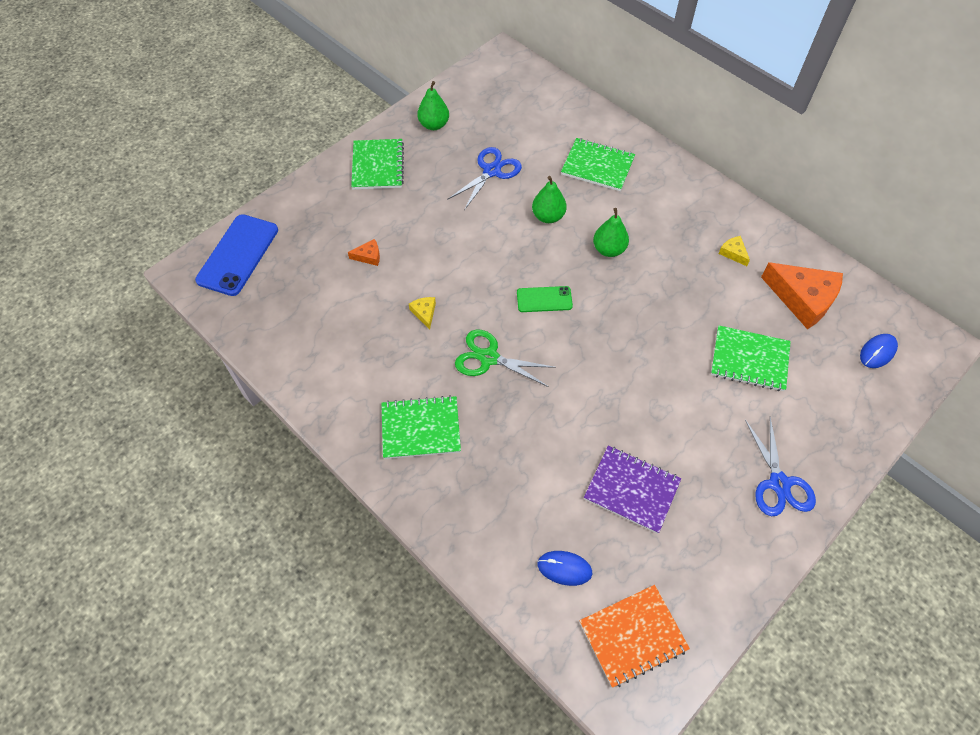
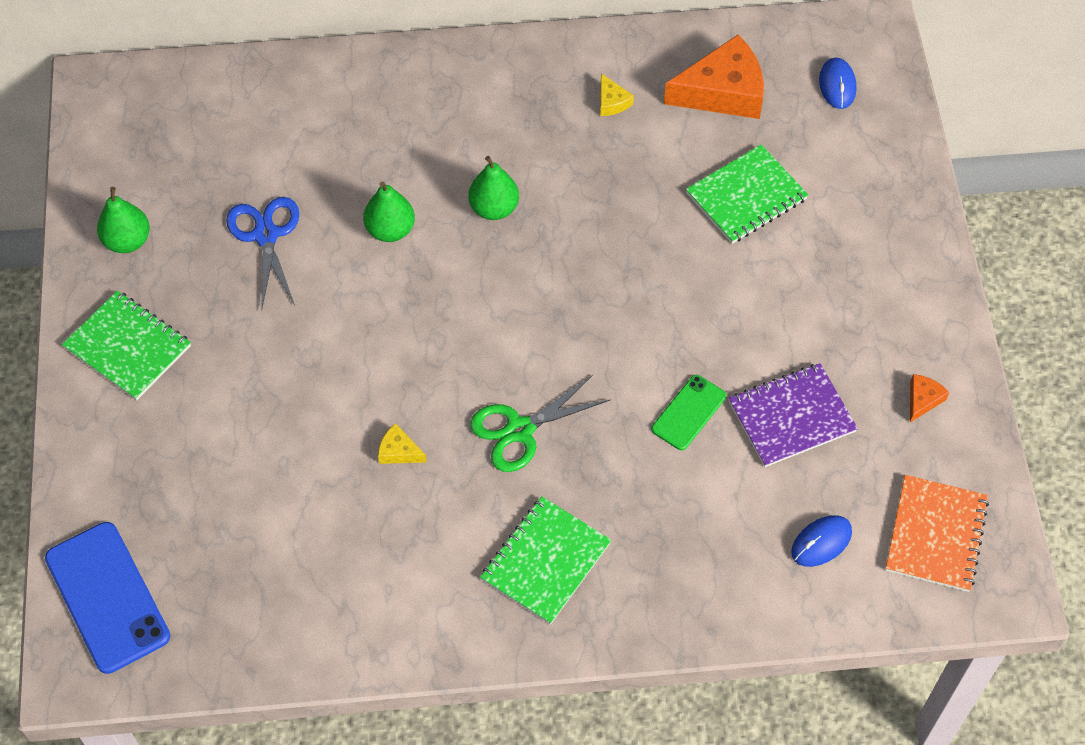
camera: 50 degrees left, 0 degrees up
(368, 256) = (259, 453): orange cheese -> orange cheese (923, 400)
(544, 299) = (497, 320): green phone -> green phone (688, 412)
(597, 166) = (371, 127): green notebook -> none
(733, 253) = (612, 102): yellow cheese -> yellow cheese turned 120 degrees counterclockwise
(779, 483) = (894, 286): blue scissors -> none

